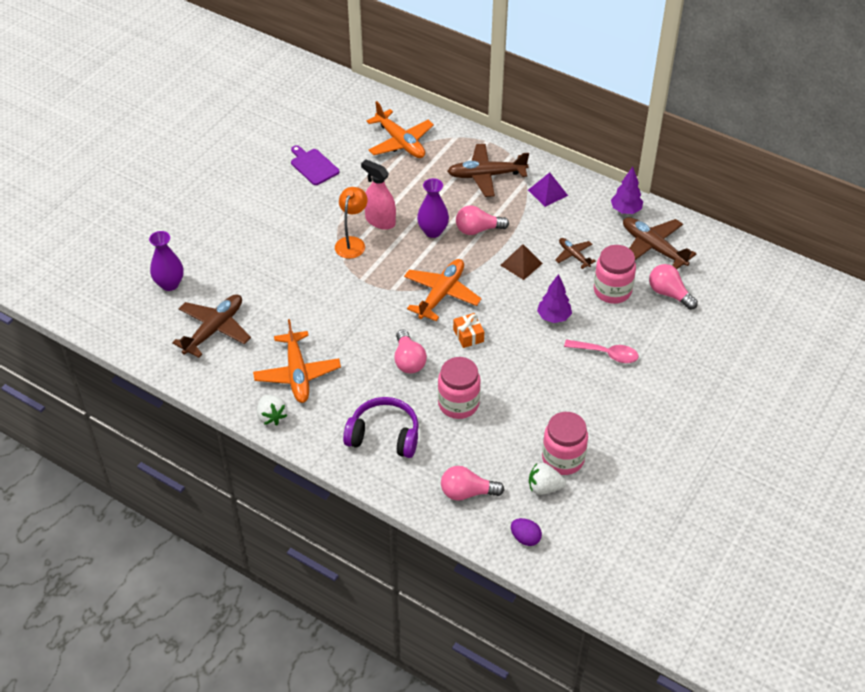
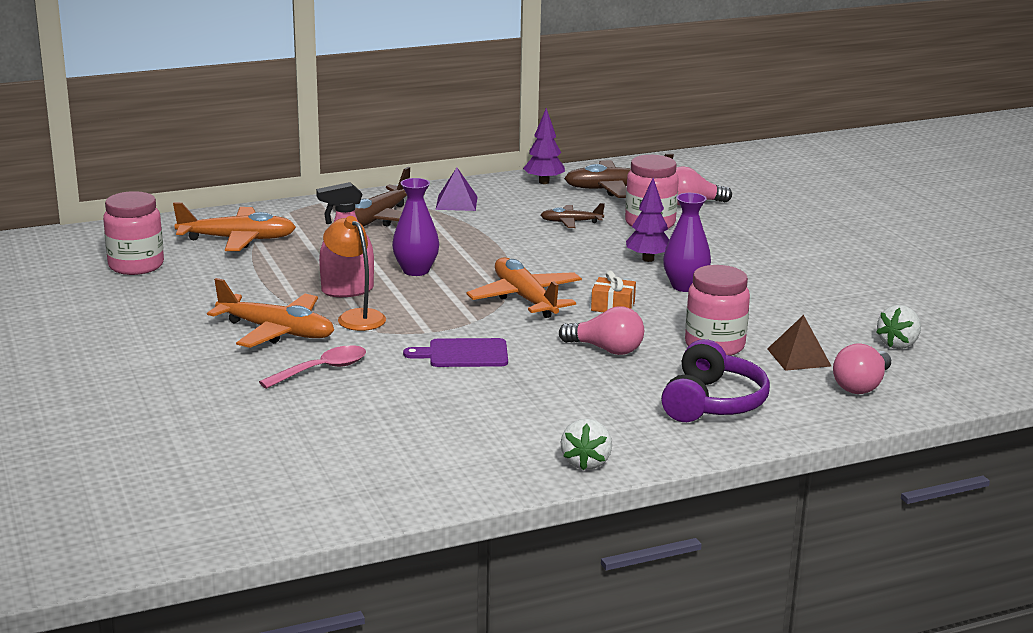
camera: 55 degrees left, 25 degrees down
(169, 284) = (220, 454): purple vase -> purple vase (685, 286)
(214, 329) = (364, 450): brown plane -> none
(272, 417) = (586, 462): white strawberry -> white strawberry turned 90 degrees clockwise
(297, 374) = (532, 421): orange plane -> orange plane (277, 331)
(313, 166) = (179, 295): purple cutting board -> purple cutting board (463, 354)
(384, 436) = (712, 402): purple headphones -> purple headphones turned 150 degrees clockwise
(478, 229) = (454, 249): pink light bulb -> none
(521, 264) = (543, 247): brown pyramid -> brown pyramid (799, 357)
(525, 538) = (965, 378): purple egg -> none
(563, 459) = (866, 322): pink jar -> pink jar (136, 265)
(606, 354) = (737, 254): pink spoon -> pink spoon (322, 370)

